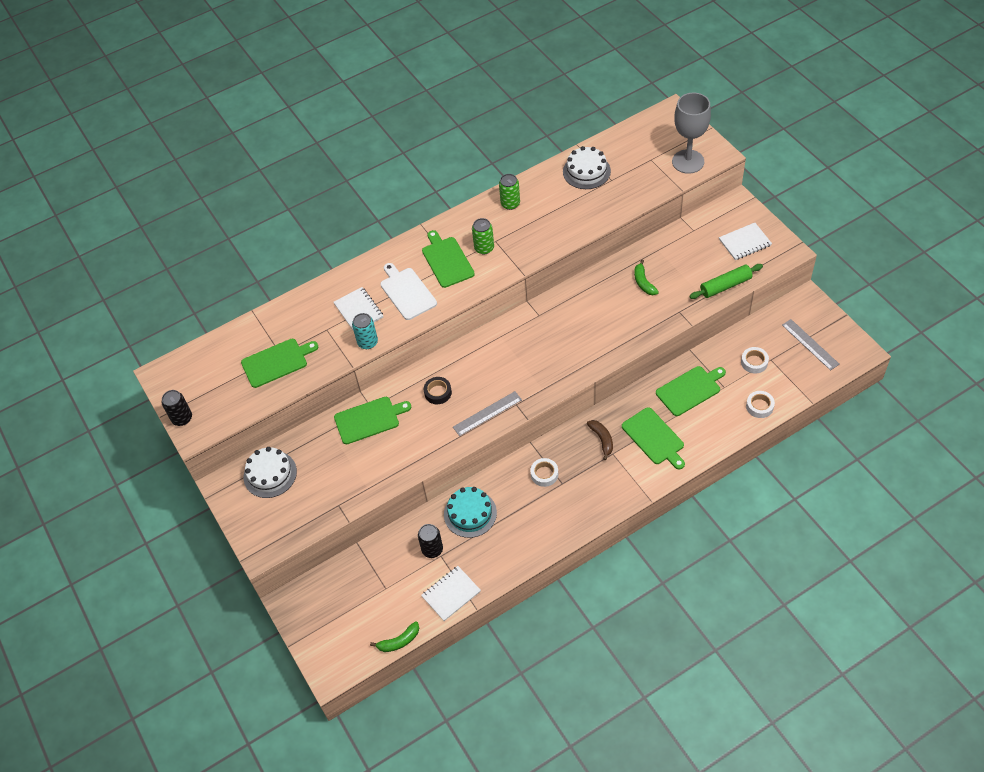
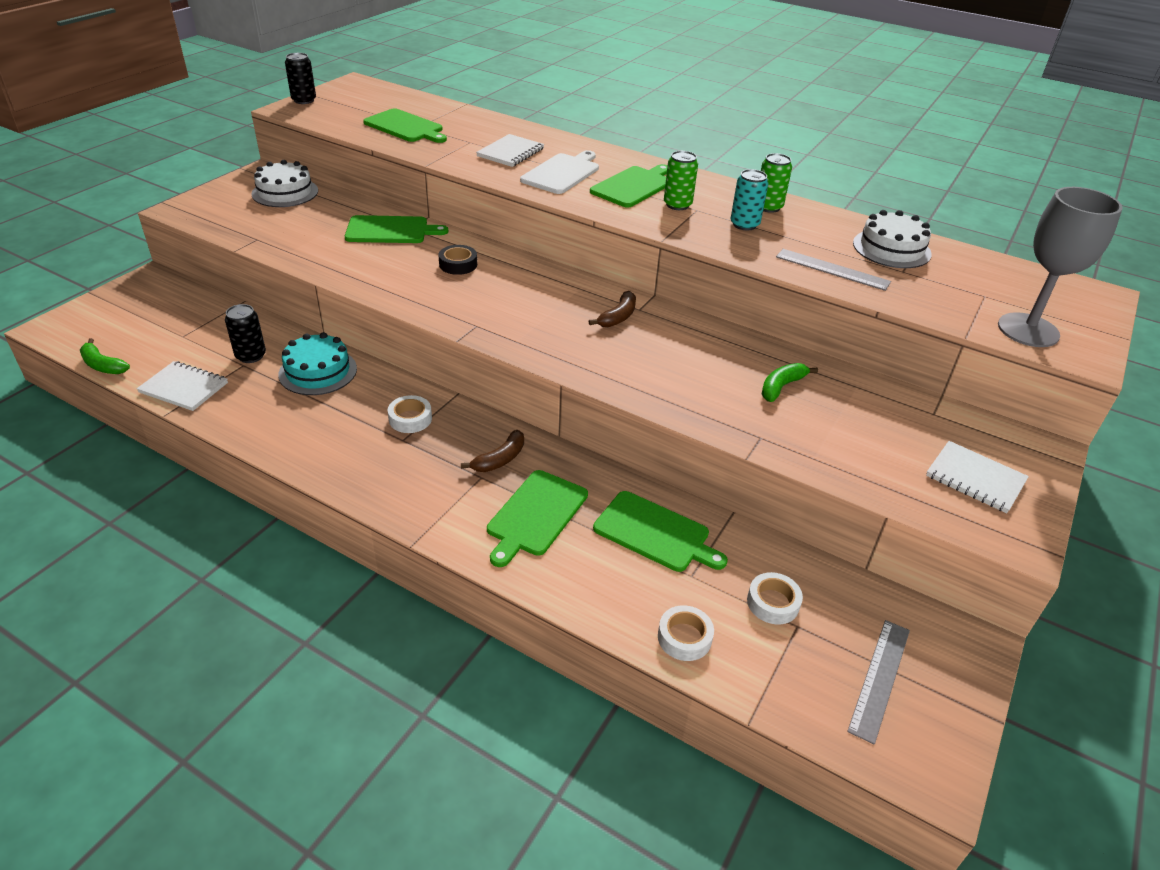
camera: 55 degrees right, 15 degrees down
(367, 342) = (468, 166): turquoise can -> turquoise can (744, 224)
(369, 419) = (390, 230): green cutting board -> green cutting board turned 45 degrees counterclockwise
(487, 413) = (447, 307): grey ruler -> grey ruler (832, 269)
(542, 329) = (618, 317): none -> brown banana
(725, 286) = (862, 477): green rolling pin -> none

